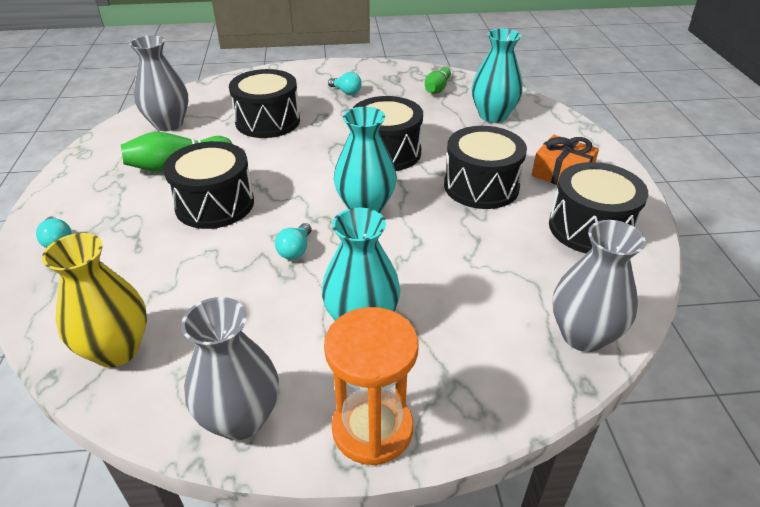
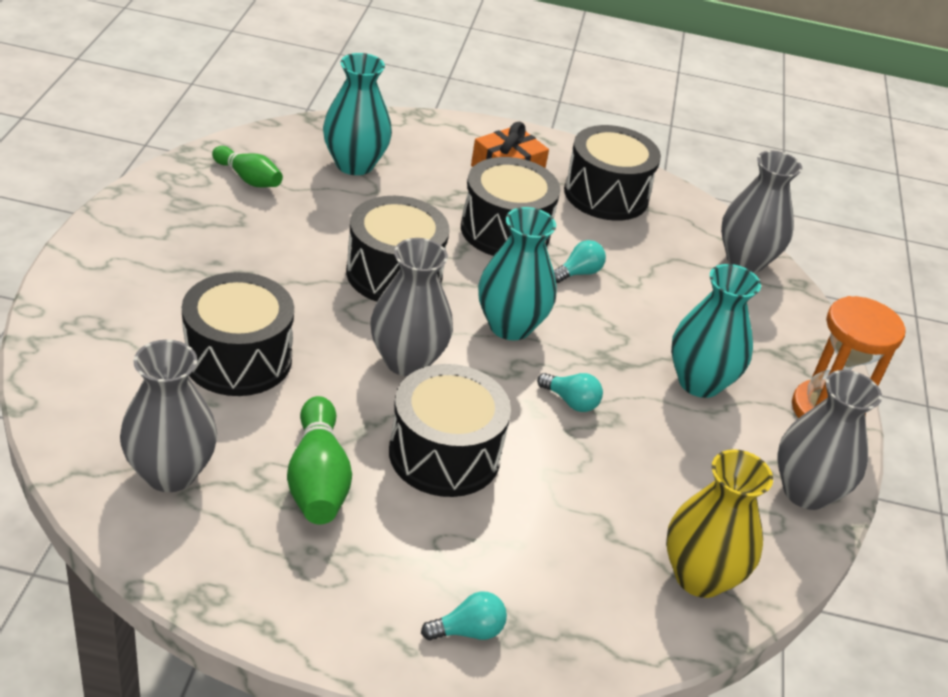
camera: 80 degrees left, 0 degrees up
(299, 173) = (407, 361): none -> grey vase
(346, 92) = (195, 258): turquoise light bulb -> turquoise light bulb (578, 273)

